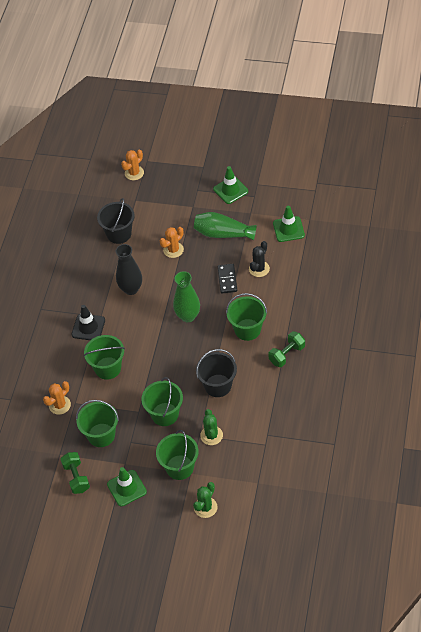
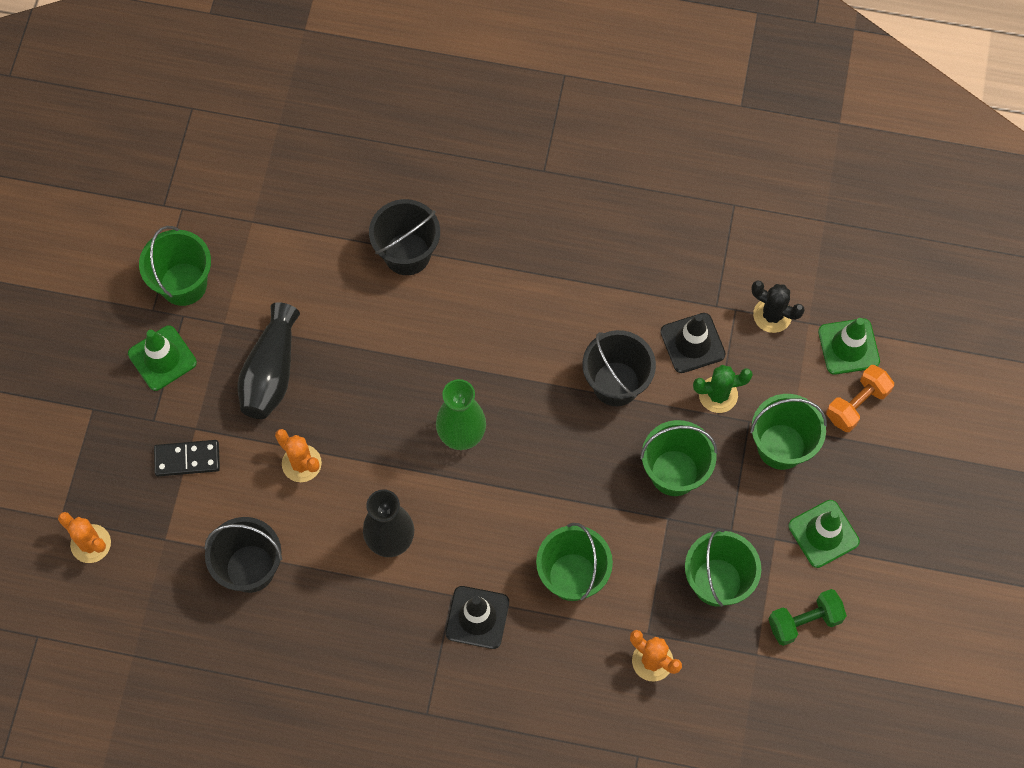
camera: 95 degrees left, 15 degrees up
(205, 507) = (857, 404): green cactus -> orange dumbbell
(223, 234) = (271, 373): green vase -> black vase
(227, 279) = (381, 366): black domino -> black domino (187, 459)
(243, 422) = (692, 343): none -> black traffic cone
(247, 329) = (497, 333): green bucket -> green bucket (183, 284)
(259, 269) = (361, 311): black cactus -> black cactus (772, 315)
(287, 354) = (554, 270): green dumbbell -> none
(288, 229) = (272, 258): green traffic cone -> green traffic cone (848, 346)
(293, 287) = (407, 254): none -> black bucket

